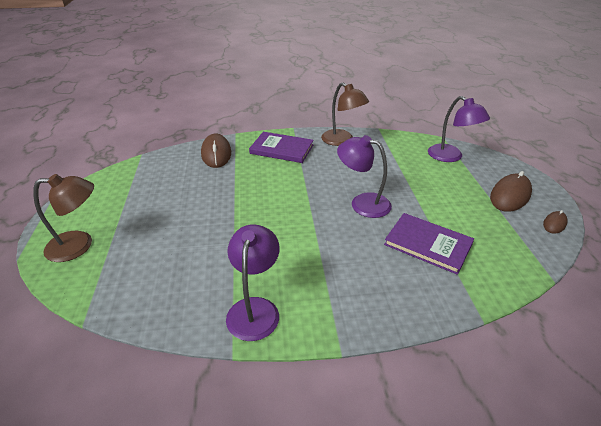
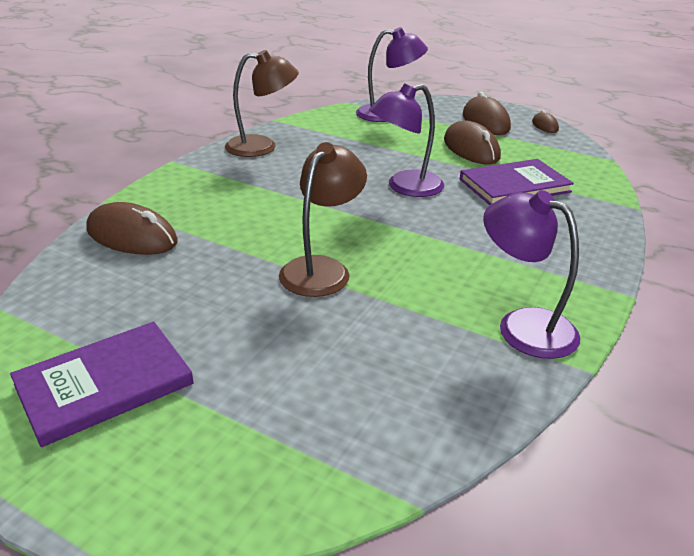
camera: 55 degrees left, 5 degrees down
(79, 245) = (191, 461): brown lamp -> brown lamp (322, 269)
(281, 149) = (212, 187): purple book -> purple book (104, 384)
(454, 206) = (471, 149): none -> brown mouse

